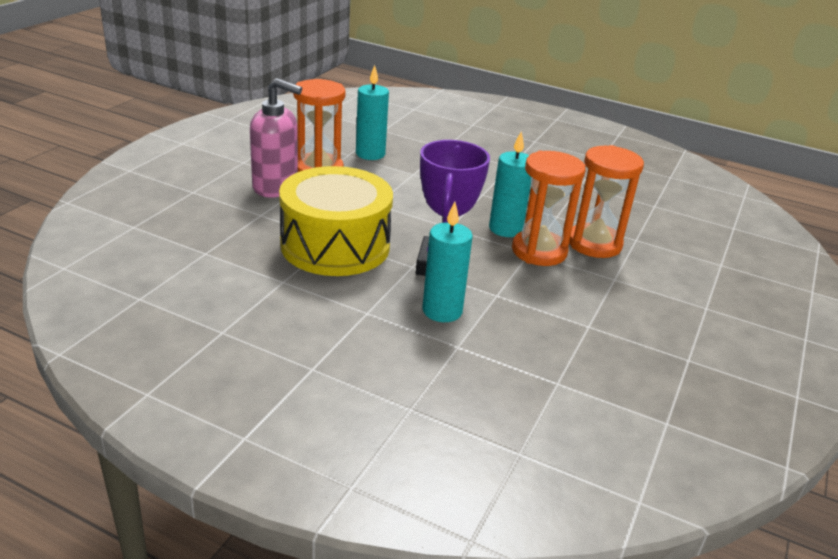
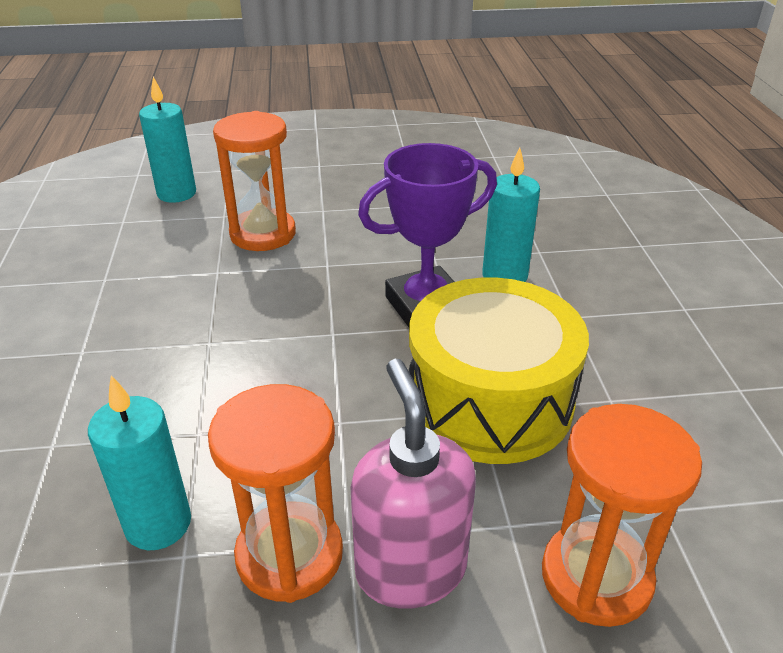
camera: 120 degrees left, 5 degrees up
(505, 229) = (292, 294): turquoise candle -> turquoise candle (176, 193)
(539, 251) = (319, 259): orange hourglass -> orange hourglass (596, 577)

